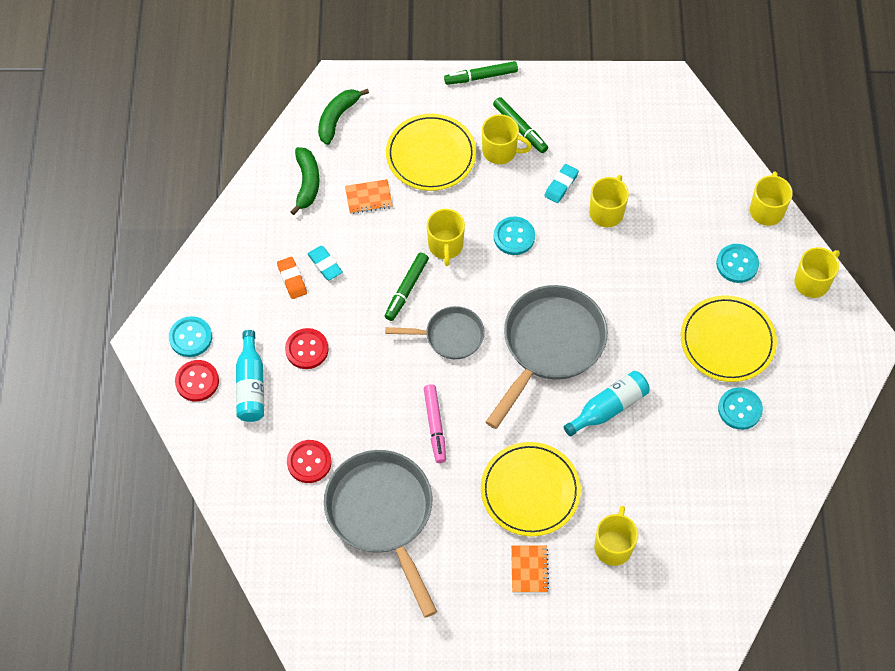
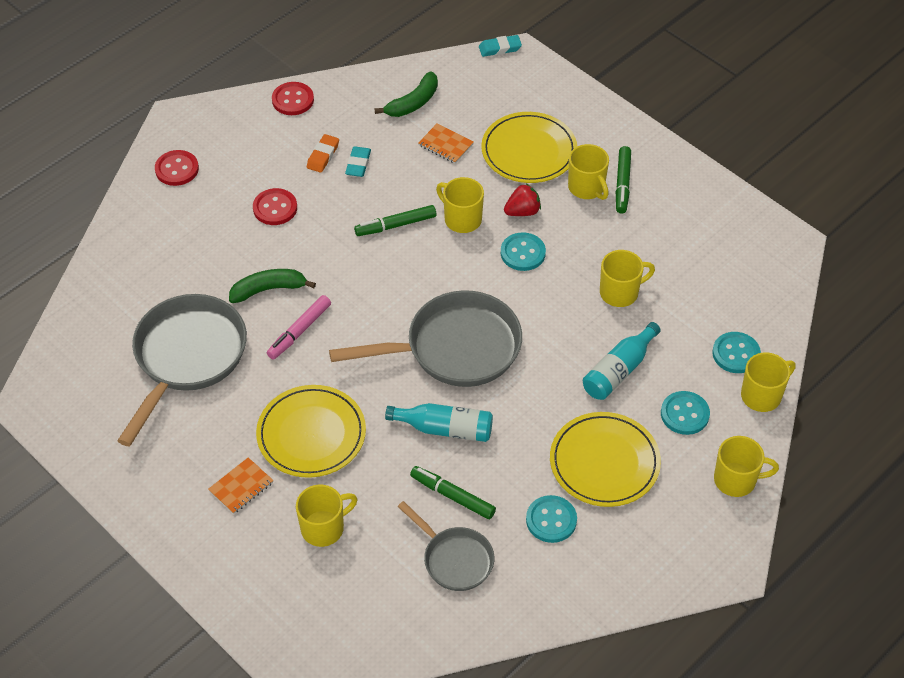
camera: 45 degrees right, 10 degrees down
(190, 337) = (208, 139): turquoise button -> turquoise button (736, 354)
(251, 385) = (208, 200): turquoise bottle -> turquoise bottle (619, 370)
(309, 462) = (183, 281): red button -> red button (293, 100)
(337, 118) = (489, 77): green banana -> green banana (268, 289)
(445, 246) = (462, 219): yellow mug -> yellow mug turned 90 degrees clockwise
(450, 336) = (387, 281): grey pan -> grey pan (454, 559)
(479, 205) = (522, 211): none -> red strawberry
(481, 76) = (636, 127): green marker -> green marker (452, 496)
(561, 185) = (606, 246): turquoise eraser -> turquoise eraser (500, 48)

